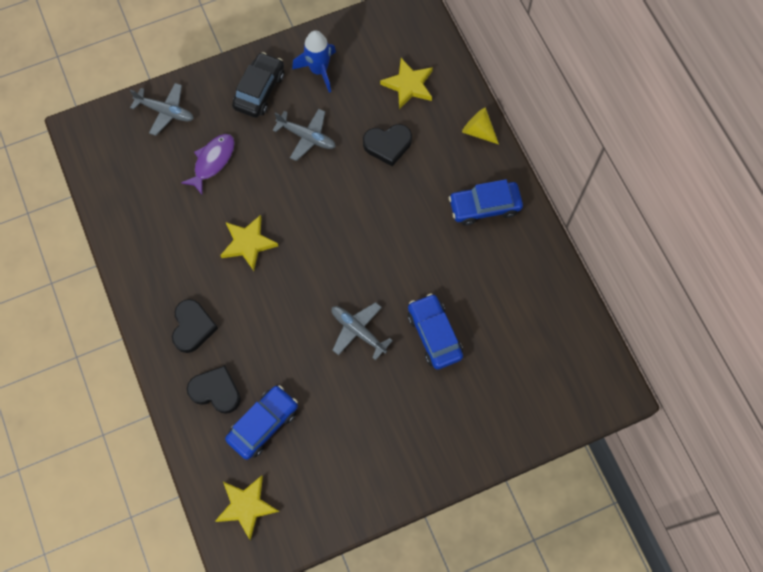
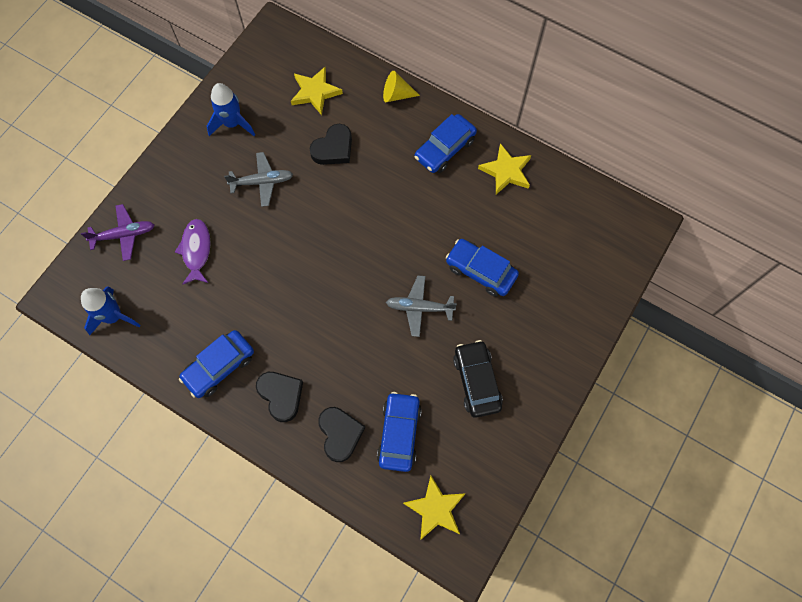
camera: 35 degrees left, 0 degrees up
(111, 175) = (114, 316): none -> blue rocket
(162, 271) = (219, 367): none -> blue car
(165, 111) = (124, 235): grey plane -> purple plane
(216, 391) = (340, 434): black heart -> black heart turned 90 degrees clockwise
(248, 243) = (277, 297): yellow star -> yellow star (506, 171)
(259, 90) = (194, 169): black car -> black car (476, 381)

